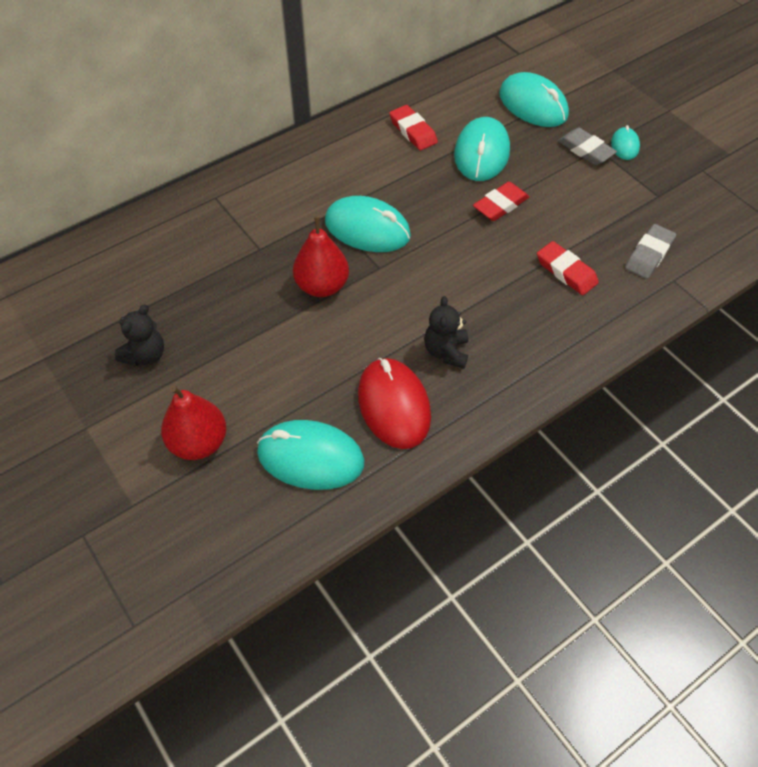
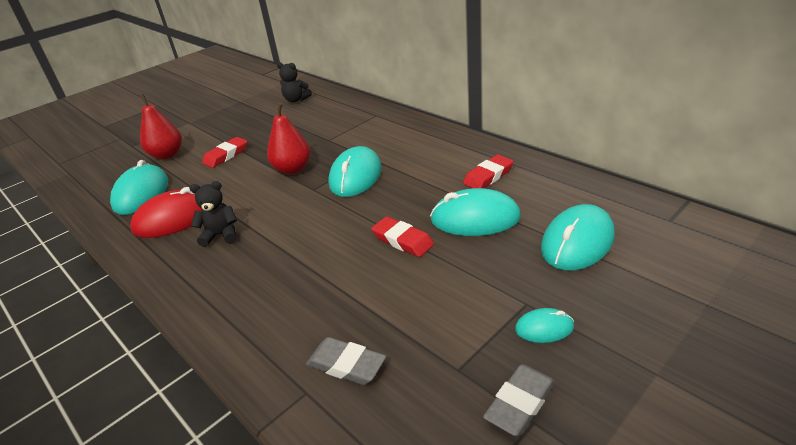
camera: 85 degrees right, 20 degrees down
(145, 355) = (237, 125): black teddy bear -> black teddy bear (296, 100)
(566, 271) = (314, 296): red eraser -> red eraser (226, 155)
(585, 150) = (517, 293): grey eraser -> grey eraser (520, 403)

